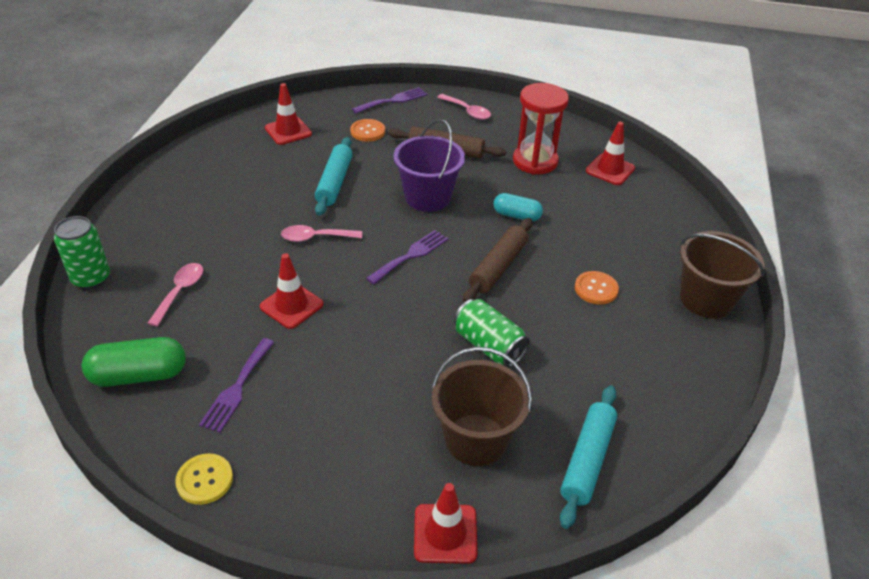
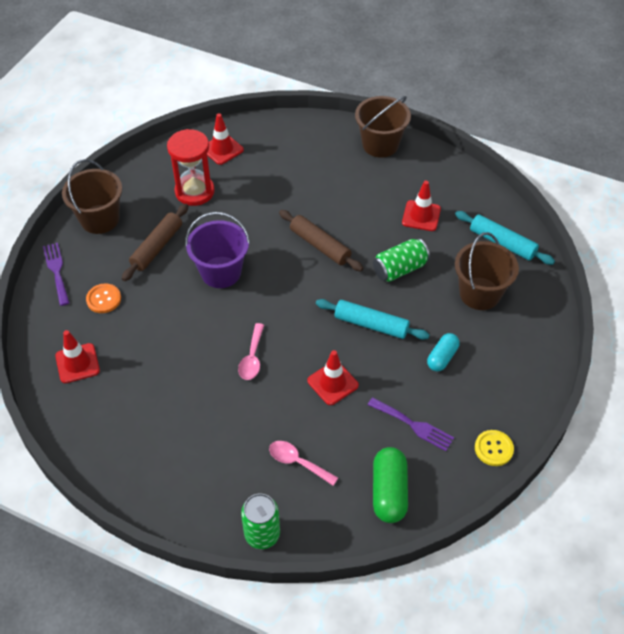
camera: 75 degrees left, 10 degrees up
(334, 182) = (177, 335): turquoise rolling pin -> turquoise rolling pin (371, 324)
(410, 255) = (292, 297): purple fork -> none
(445, 533) = (546, 323): red traffic cone -> red traffic cone (421, 216)
(467, 111) = (100, 219): pink spoon -> brown bucket
(516, 215) = (262, 220): turquoise capsule -> turquoise capsule (442, 357)
(596, 289) = (357, 197): orange button -> none

